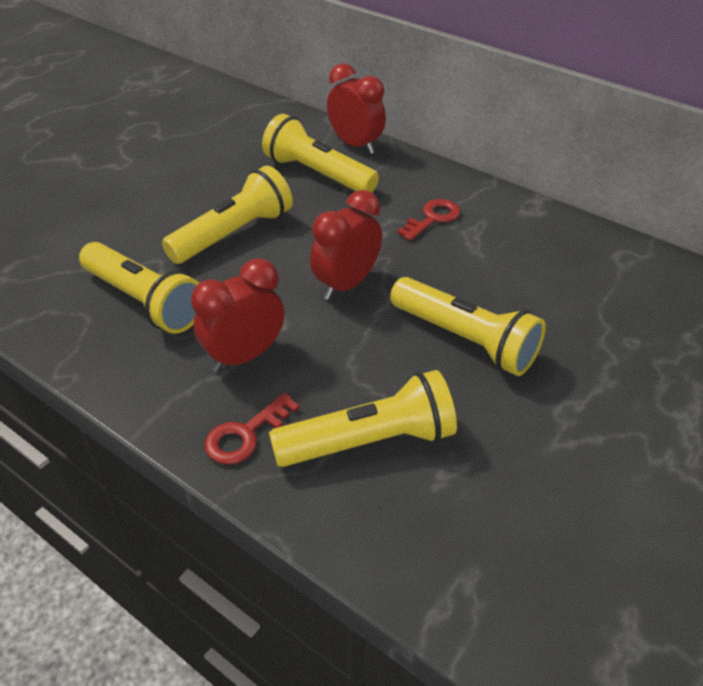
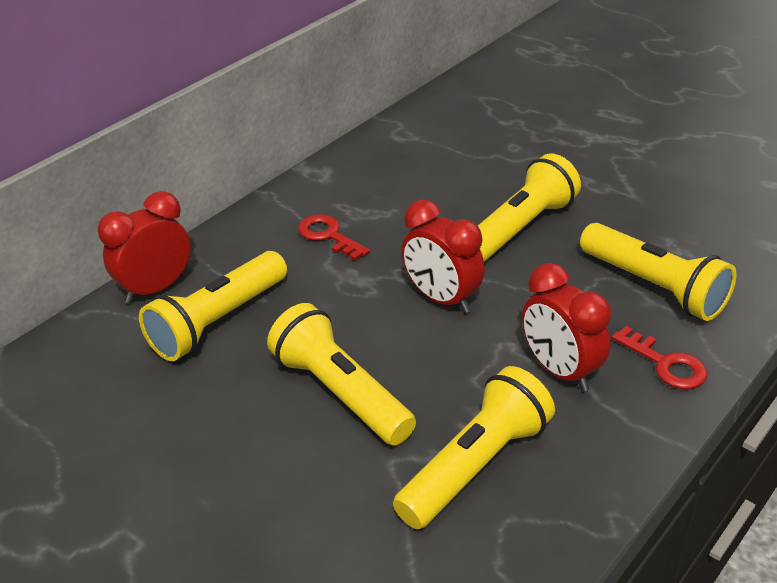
camera: 85 degrees left, 5 degrees down
(369, 441) = (654, 287): yellow flashlight -> yellow flashlight turned 150 degrees clockwise

